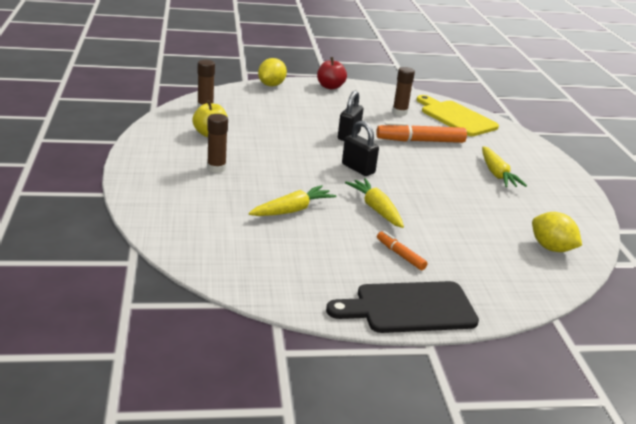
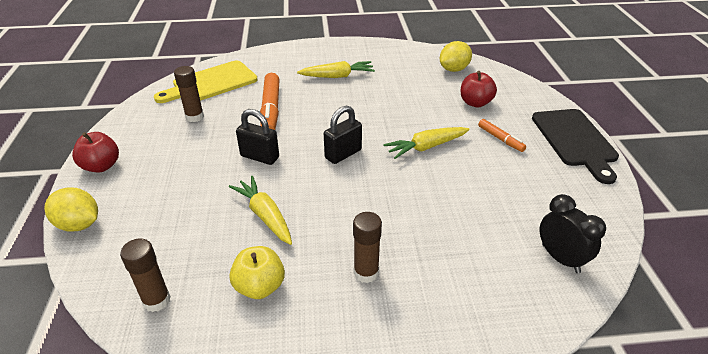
camera: 85 degrees left, 10 degrees up
(218, 252) = (560, 258): none -> black clock
(293, 210) = (449, 203): yellow carrot -> yellow carrot (265, 215)
(400, 255) = (500, 139): orange marker -> orange marker turned 90 degrees counterclockwise
(473, 251) = (475, 103): none -> red apple

